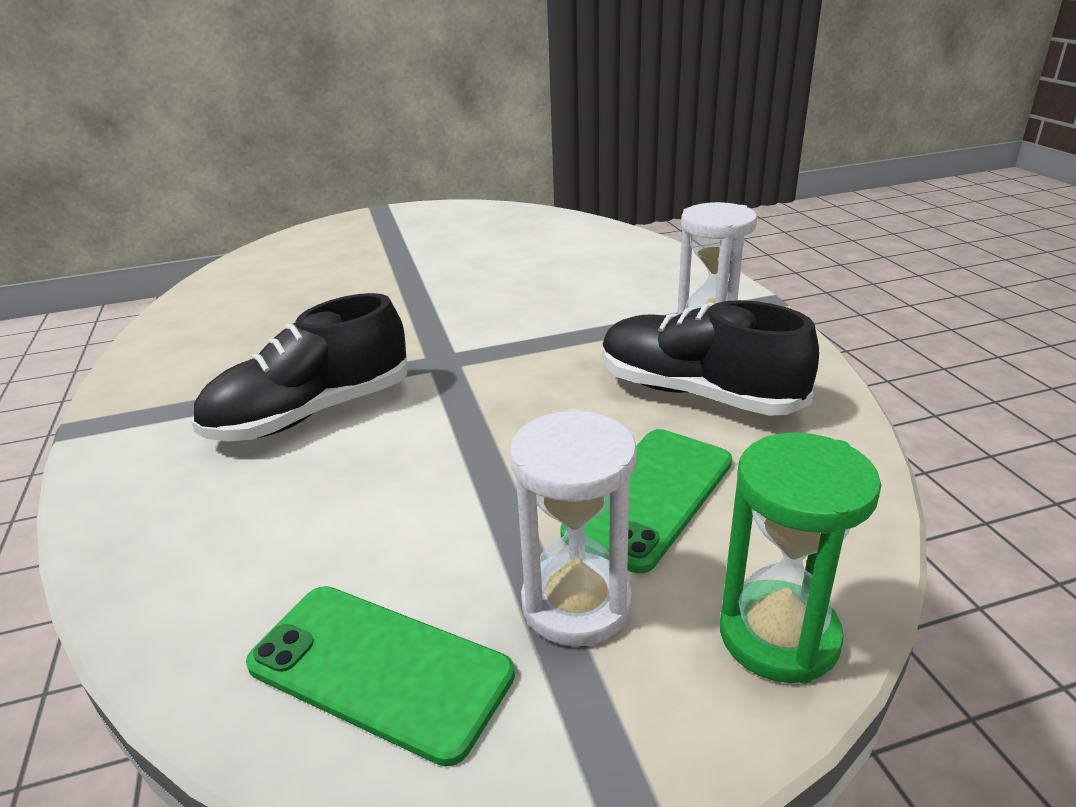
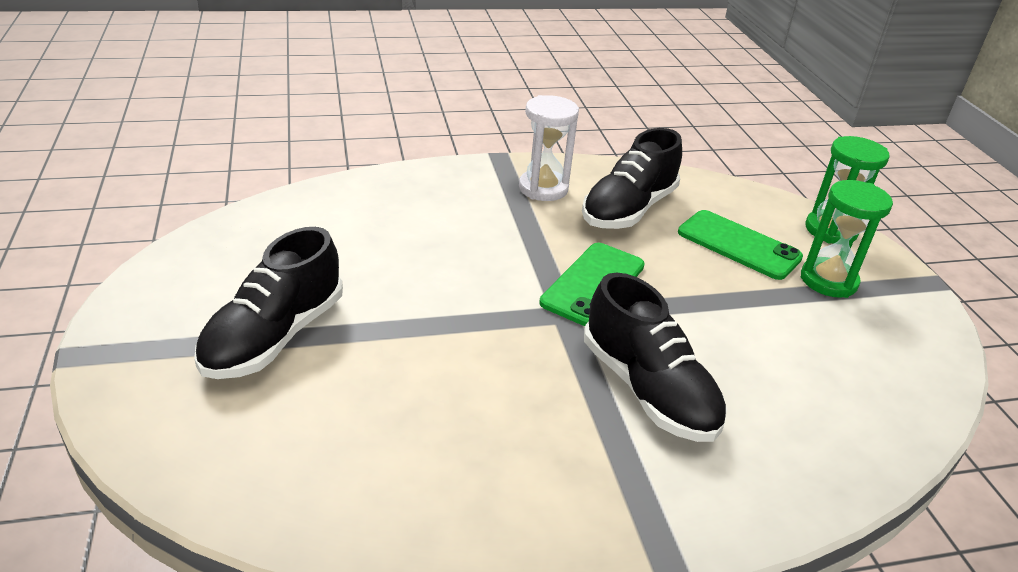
camera: 90 degrees left, 5 degrees up
(380, 669) = (892, 347): green phone -> green phone (593, 284)
(398, 250) = (274, 337): none -> black shoe
(576, 604) = (828, 281): white hourglass -> green hourglass

